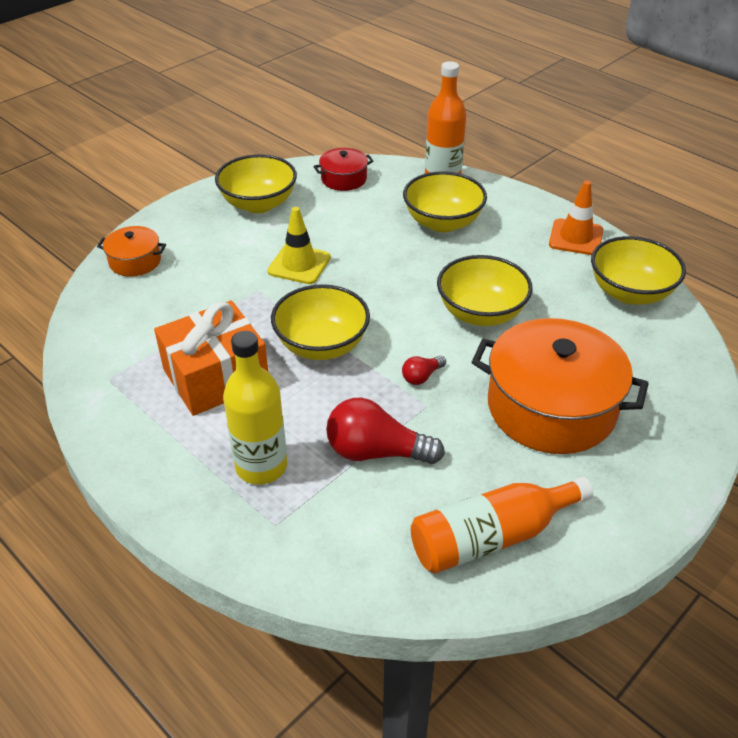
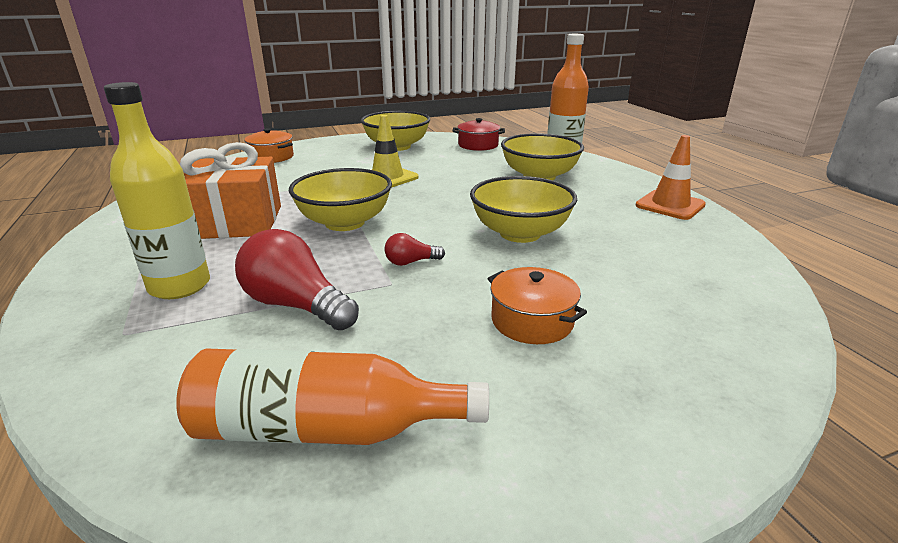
camera: 25 degrees right, 15 degrees down
(551, 407) = (532, 321): orange pot -> orange pot, size x0.48
(630, 293) = (709, 252): yellow bowl -> none

